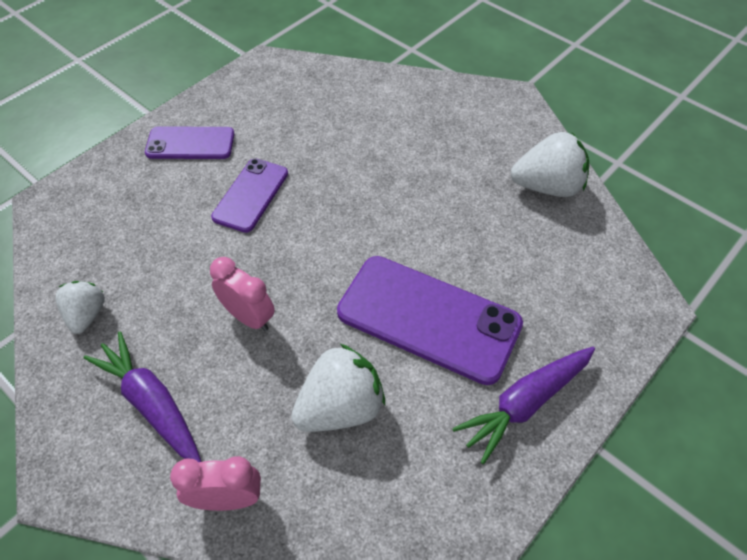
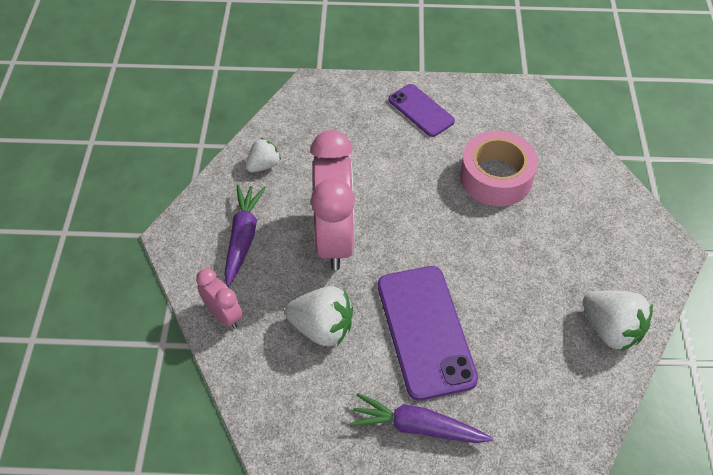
camera: 50 degrees right, 0 degrees up
(249, 317) = (334, 238): pink clock -> pink clock, size x2.04
(251, 195) = (417, 171): purple phone -> none
(323, 147) = (496, 177): none -> pink tape

